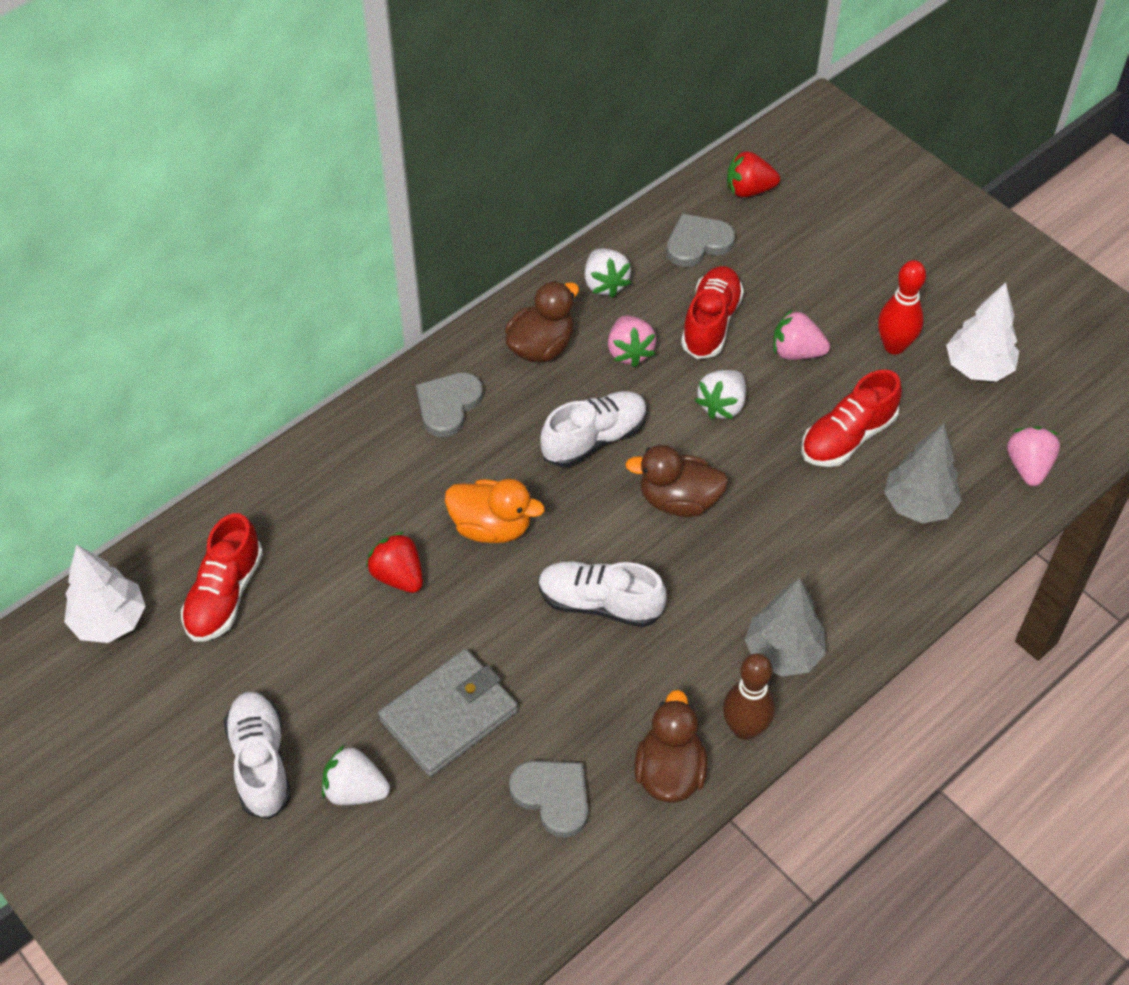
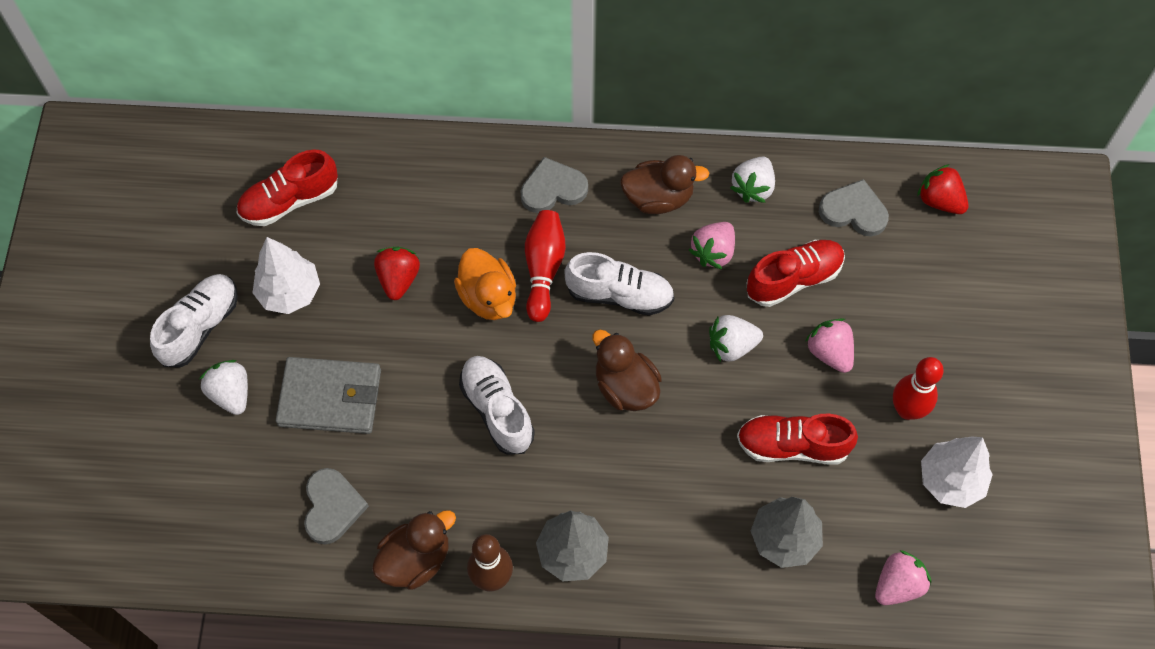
camera: 45 degrees right, 10 degrees up
(110, 621) = (212, 160): white tree -> white tree (289, 292)
(512, 470) = (543, 269): none -> red bowling pin

